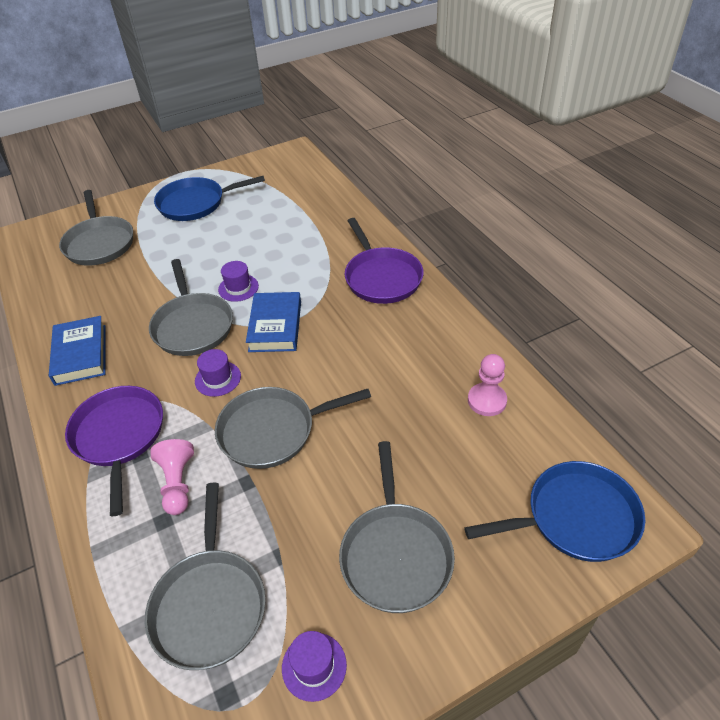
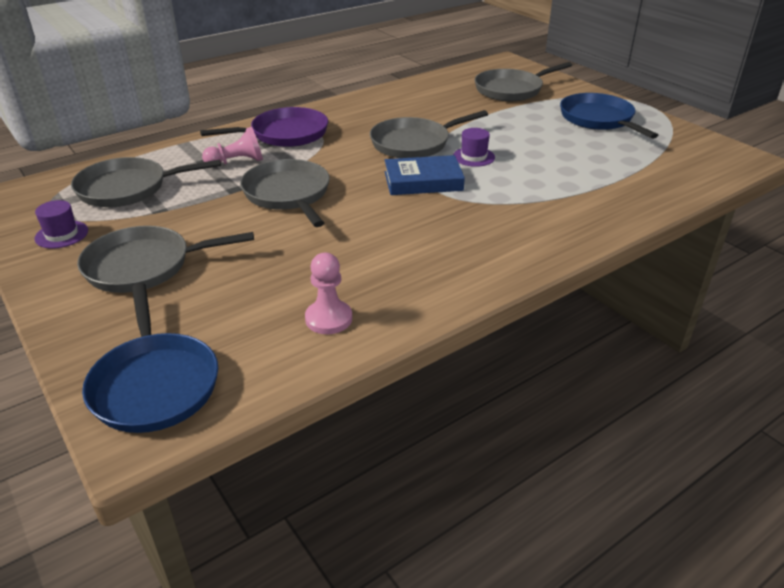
camera: 80 degrees right, 10 degrees down
(81, 354) = (370, 107): blue book -> none
(218, 378) = (349, 163): purple hat -> none
(381, 277) = (524, 236): purple pan -> none

